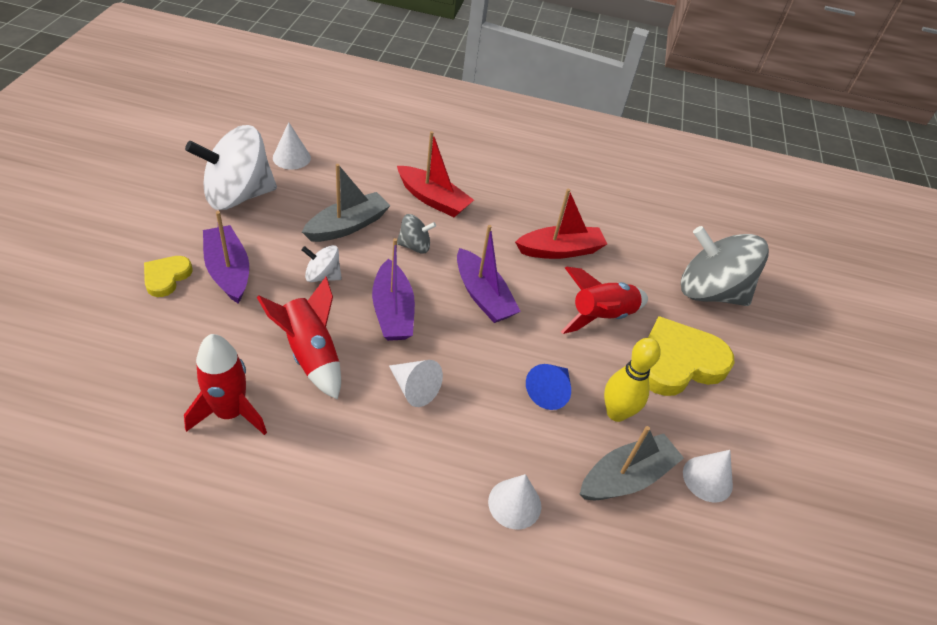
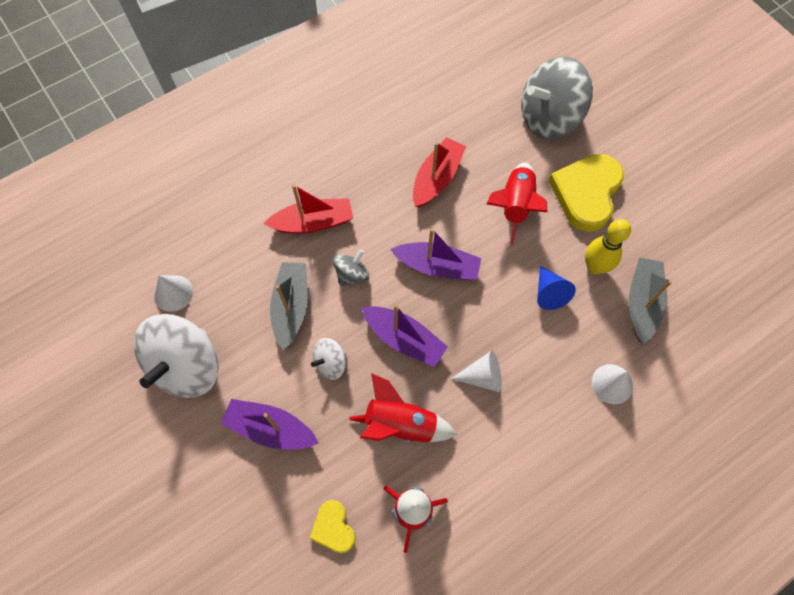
camera: 40 degrees left, 20 degrees up
(166, 277) = (240, 479): yellow heart -> yellow heart (333, 528)
(707, 478) = (676, 258): white cone -> none

